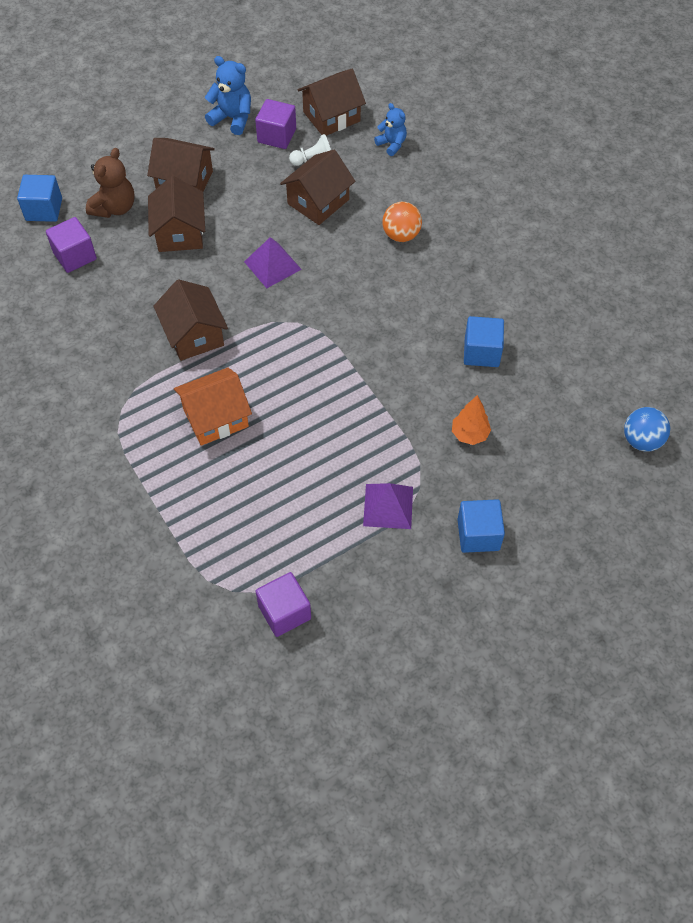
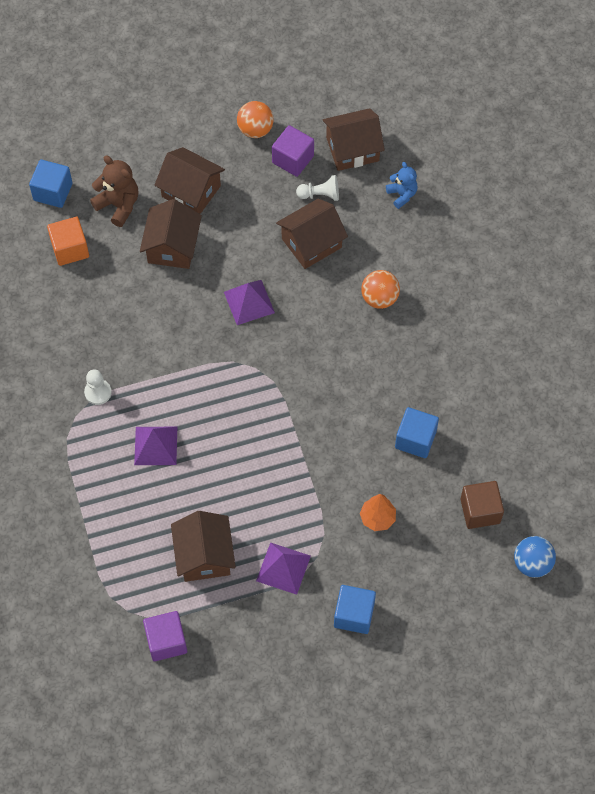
camera: 15 degrees right, 5 degrees up
(75, 256) = (70, 249): purple cube -> orange cube
(114, 208) = (118, 205): brown teddy bear -> brown teddy bear turned 90 degrees counterclockwise
(139, 381) = (98, 392): none -> white pawn
(194, 335) = (158, 357): brown house -> brown house (204, 555)
(215, 417) = (156, 445): orange house -> purple pyramid
(232, 118) = (255, 129): blue teddy bear -> orange ball
(570, 403) = (480, 511): none -> brown cube

